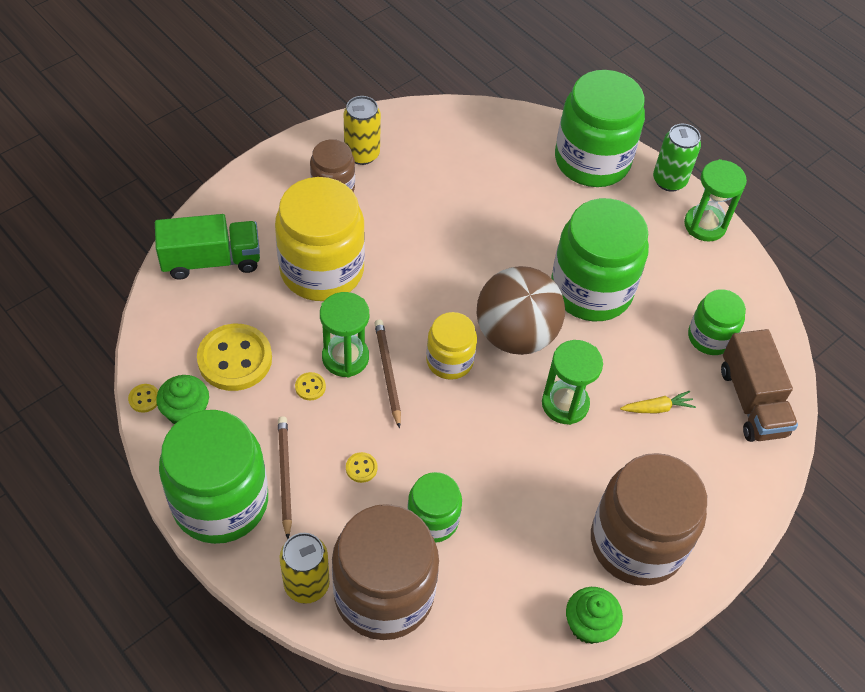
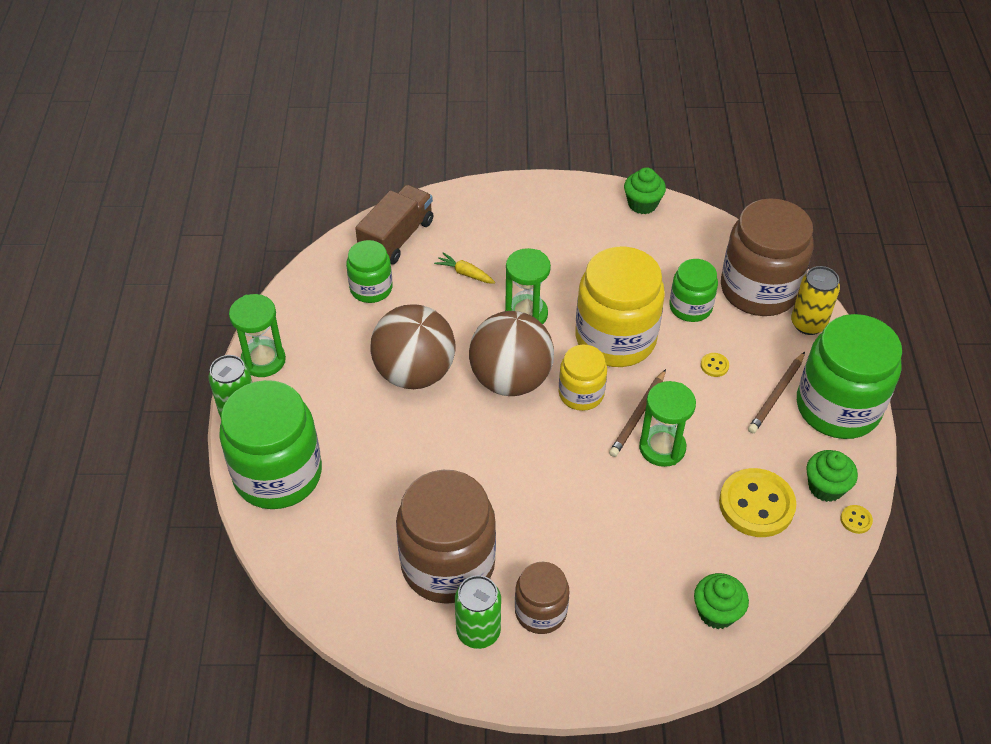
camera: 135 degrees left, 5 degrees down
(211, 260) = (716, 612): green truck -> green cupcake
(310, 387) = (709, 443): yellow button -> none
(322, 270) = (620, 534): yellow jar -> yellow jar (615, 338)
(362, 154) = (478, 631): yellow can -> green can
(591, 290) = (415, 373): green jar -> brown ball
(636, 542) = (568, 220): brown jar -> brown jar (448, 564)

